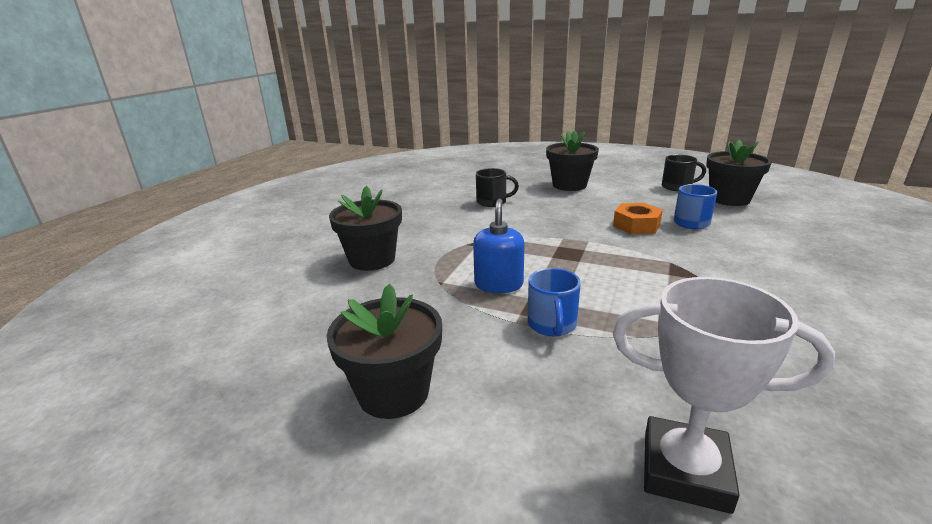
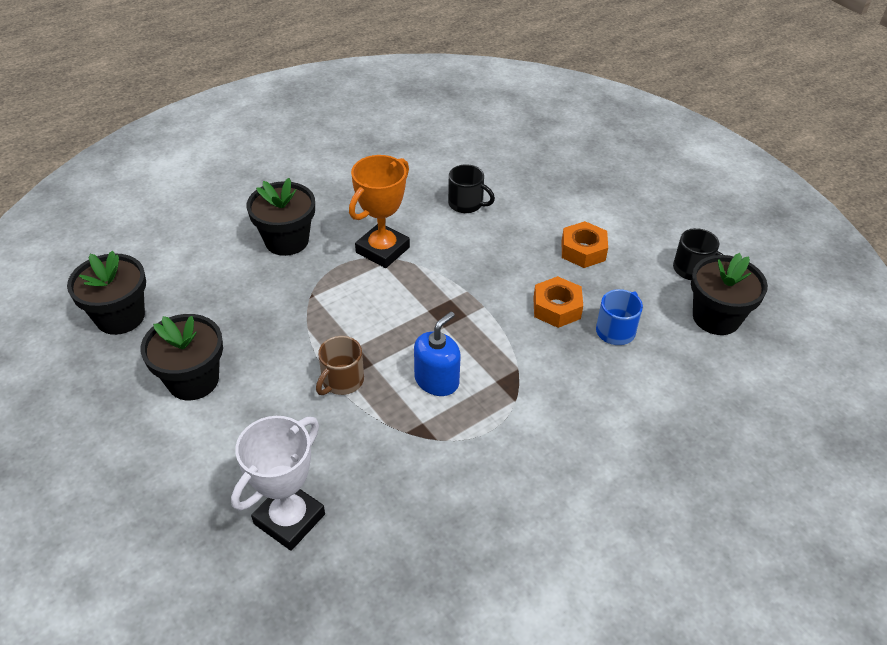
camera: 30 degrees right, 20 degrees up
(464, 239) = (382, 250): none -> orange trophy
(498, 284) = (350, 320): blue soap dispenser -> blue soap dispenser (437, 380)
(552, 325) = (342, 381): blue mug -> brown mug
(569, 185) = (578, 211): black flower pot -> black flower pot (120, 317)
(603, 198) = (583, 250): none -> orange nut
(685, 470) = (289, 519): white trophy -> white trophy turned 75 degrees clockwise

